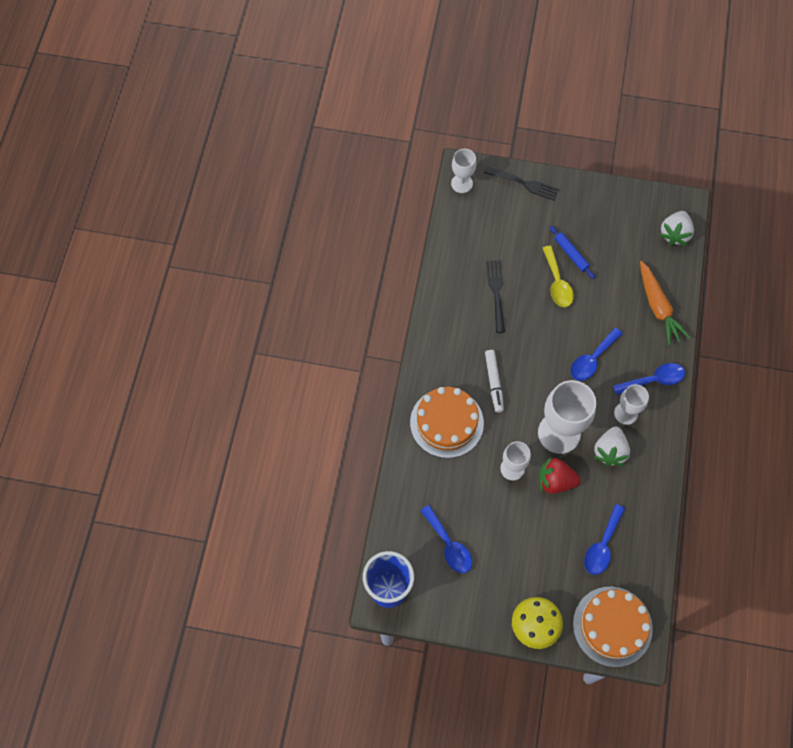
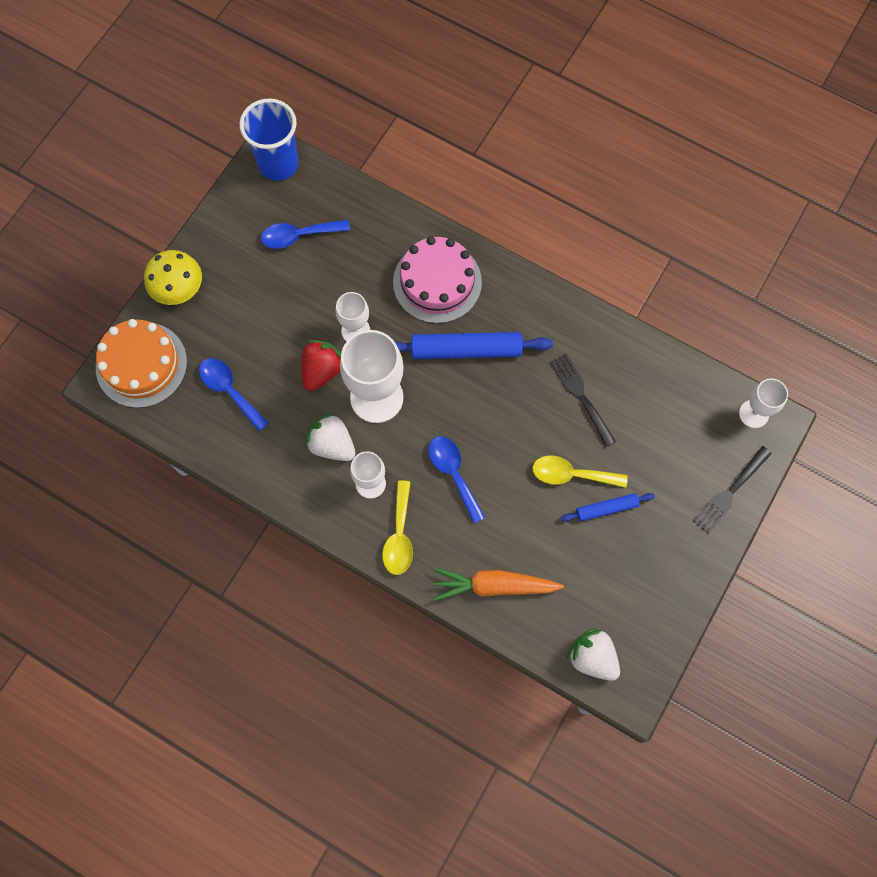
camera: 110 degrees right, 5 degrees up
(446, 422) = (437, 282): orange cake -> pink cake
(494, 383) = (466, 350): white marker -> blue rolling pin
(496, 293) = (582, 397): black fork -> black fork turned 135 degrees counterclockwise
(653, 380) = (399, 535): blue spoon -> yellow spoon

